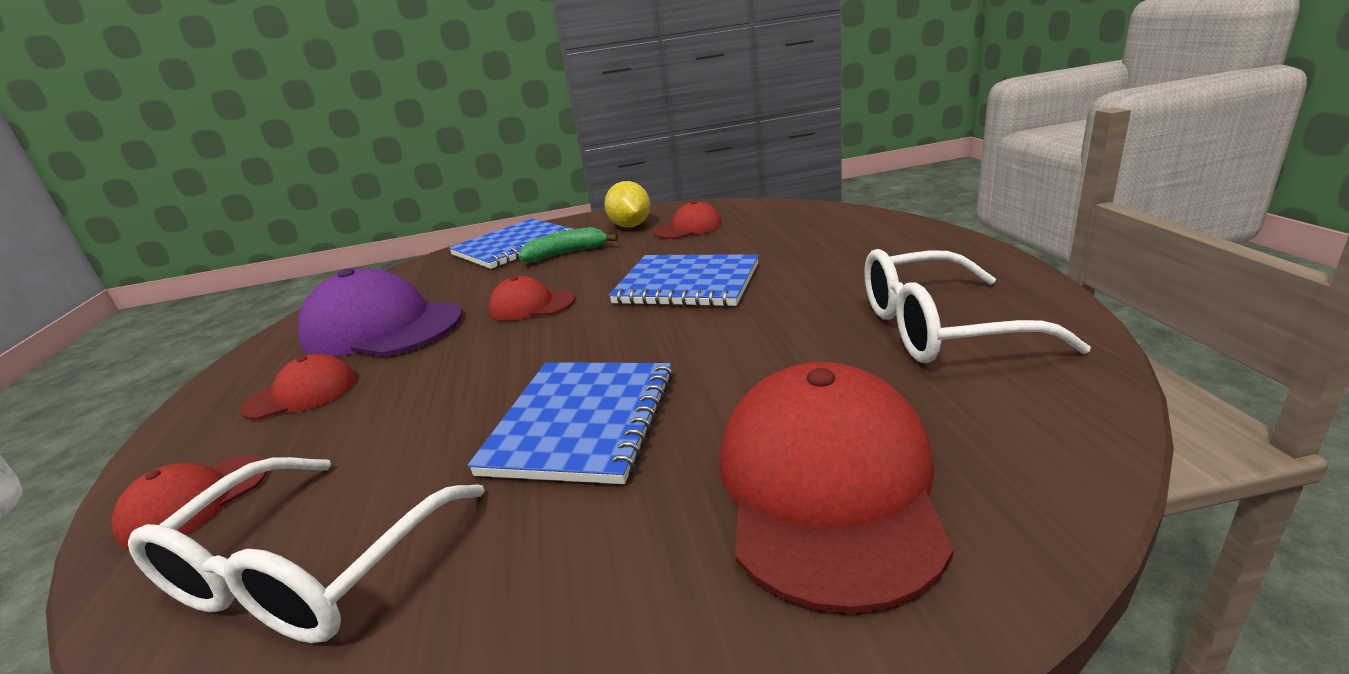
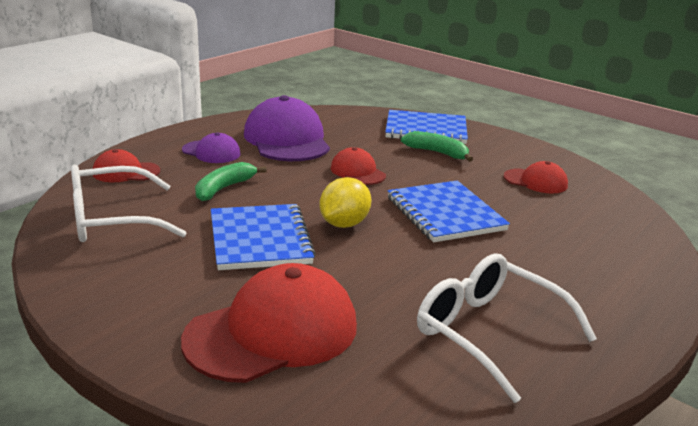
camera: 45 degrees right, 0 degrees up
(301, 394) = (211, 152): red cap -> purple cap
(410, 413) = (224, 188): none -> green banana
(581, 422) = (260, 239): blue notebook -> blue notebook turned 75 degrees counterclockwise
(630, 226) = (510, 157): yellow lemon -> yellow lemon (344, 224)

